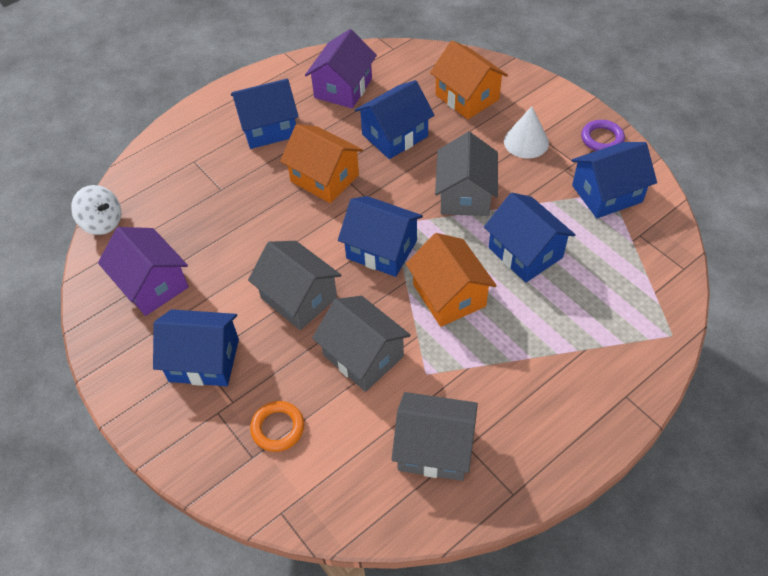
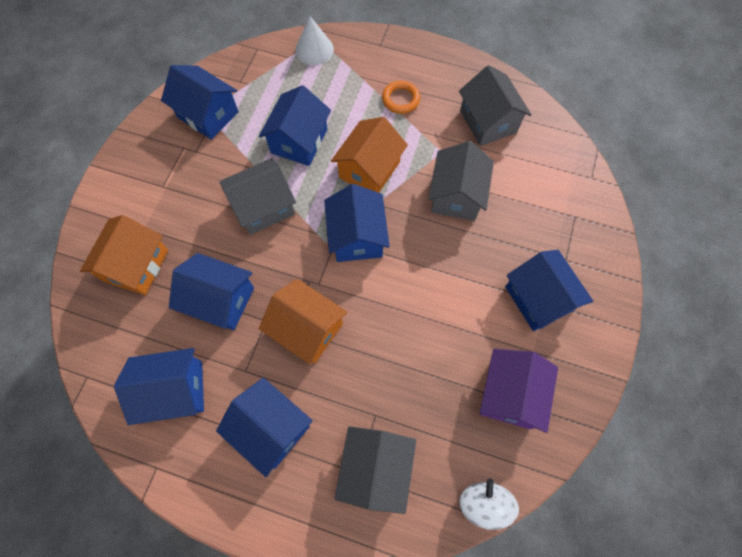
camera: 125 degrees left, 15 degrees up
(278, 428) = (545, 214): orange ring -> orange ring (400, 99)
(299, 298) = (441, 268): grey house -> grey house (375, 468)
(324, 178) = (307, 329): orange house -> orange house turned 60 degrees counterclockwise
(343, 88) = (175, 390): purple house -> blue house
(526, 142) = (175, 191): white cone -> white cone (314, 49)
(602, 139) = (144, 140): purple ring -> none

